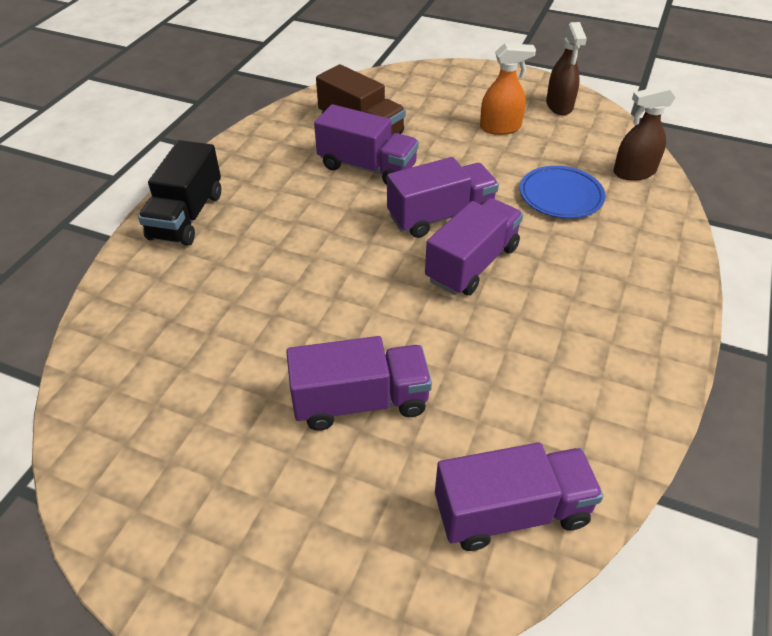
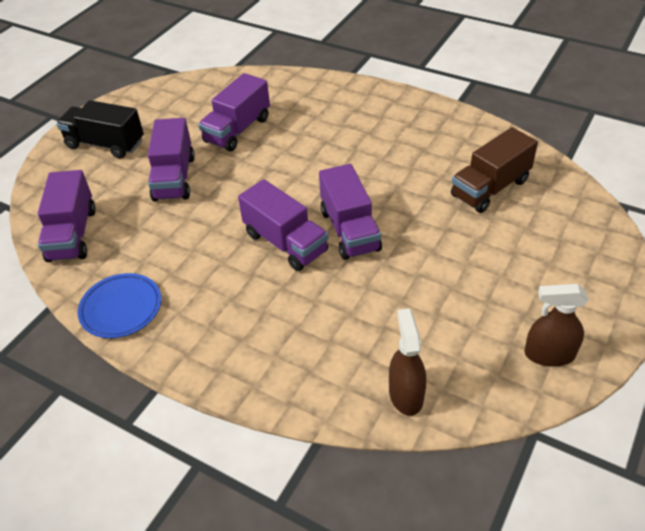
camera: 100 degrees right, 0 degrees up
(187, 216) = (368, 100): black truck -> black truck (105, 144)
(367, 167) = (425, 189): purple truck -> purple truck (237, 130)
(500, 127) = (495, 291): orange spray bottle -> none
(560, 196) = (369, 319): blue plate -> blue plate (121, 308)

